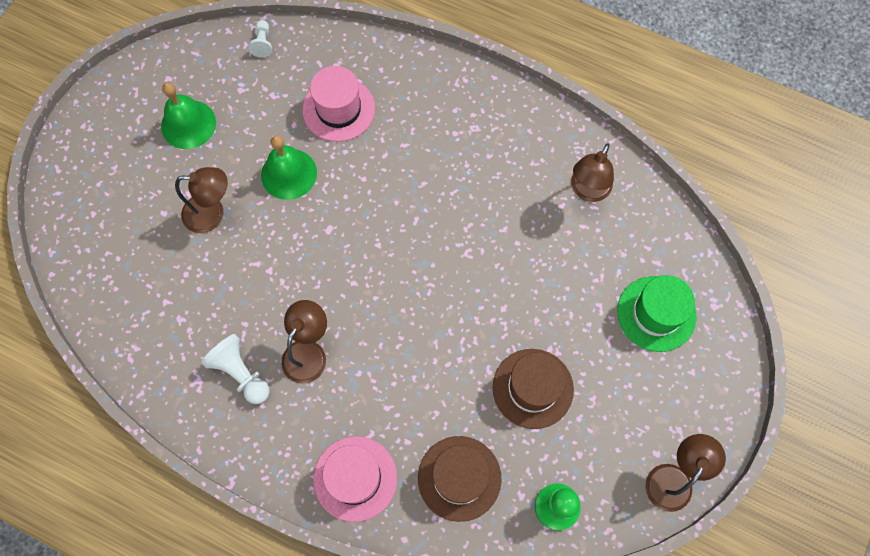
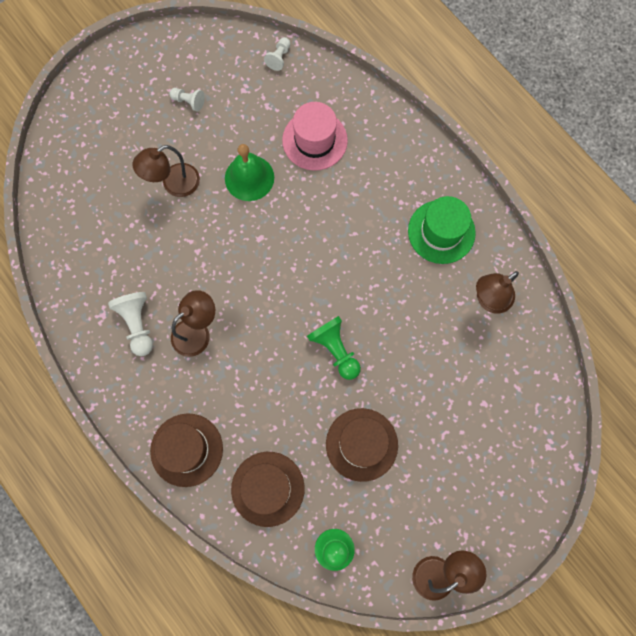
camera: 25 degrees right, 5 degrees up
(188, 124) = (189, 102): green bell -> white pawn
(212, 214) = (174, 184): brown lamp -> brown lamp turned 120 degrees clockwise
(355, 478) = (186, 449): pink hat -> brown hat
(460, 306) = (335, 349): none -> green pawn
(656, 313) = (495, 430): green hat -> green hat (441, 232)

